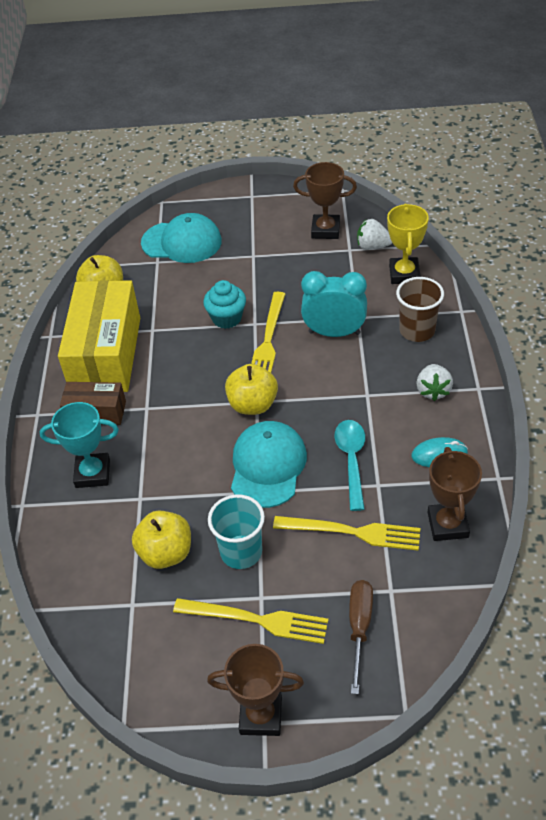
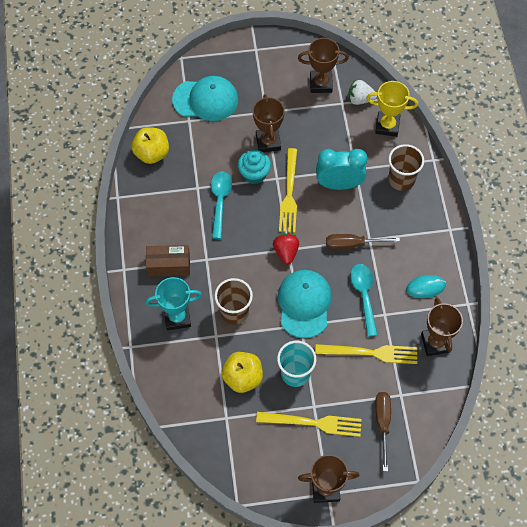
camera: 10 degrees left, 15 degrees up
(106, 354) = (165, 212): yellow box -> none
(171, 471) = (234, 312): none -> brown cup
(177, 345) = (220, 201): none -> turquoise spoon
(250, 286) = (268, 142): none -> brown trophy
(253, 404) = (286, 252): yellow apple -> red strawberry
(343, 400) = (352, 244): none -> brown screwdriver
(404, 274) = (387, 126): yellow trophy -> yellow trophy turned 75 degrees counterclockwise
(433, 390) = (417, 233): white strawberry -> none

